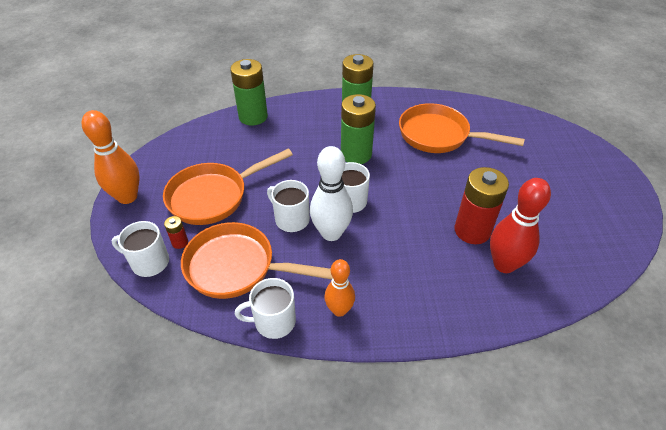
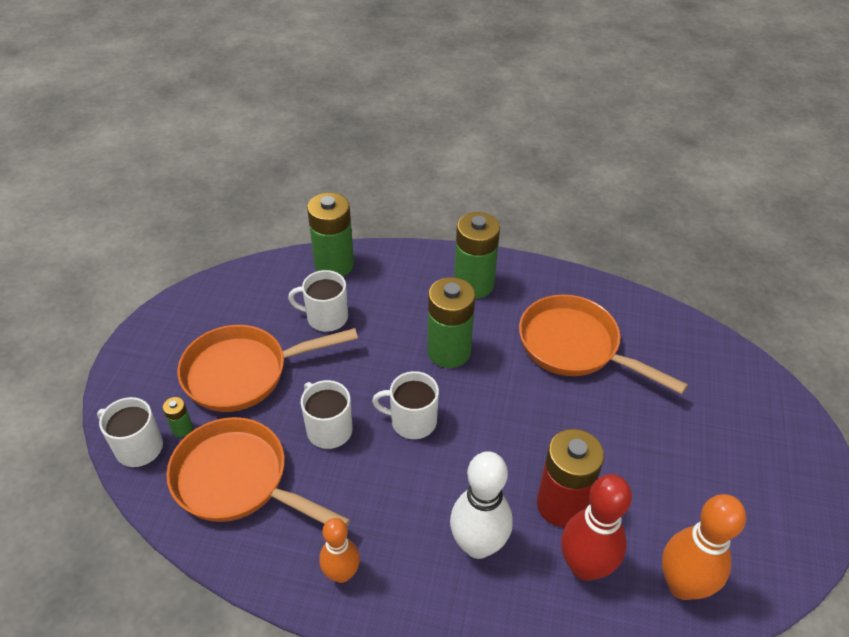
camera: 15 degrees right, 0 degrees up
(127, 197) = (142, 349): orange bowling pin -> orange bowling pin (682, 585)
(180, 242) = (182, 429): red battery -> green battery
(274, 321) = (256, 567): white mug -> white mug (326, 317)
(331, 233) = (372, 462): white bowling pin -> white bowling pin (478, 545)

